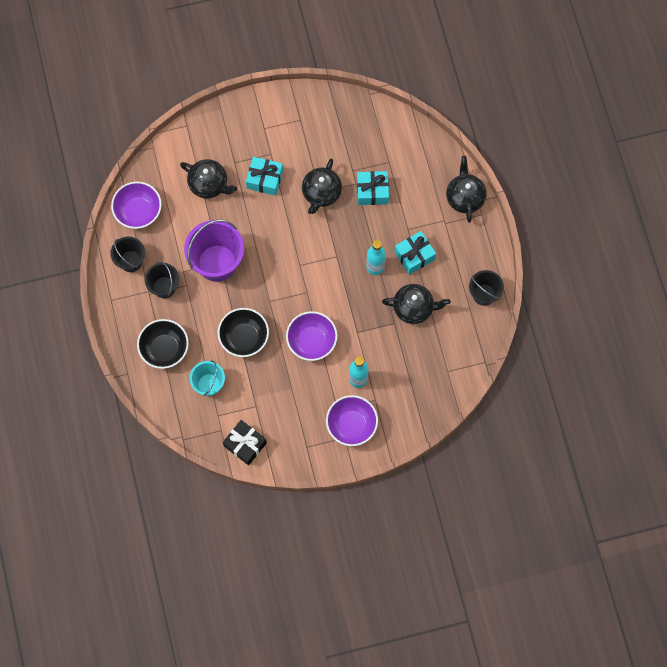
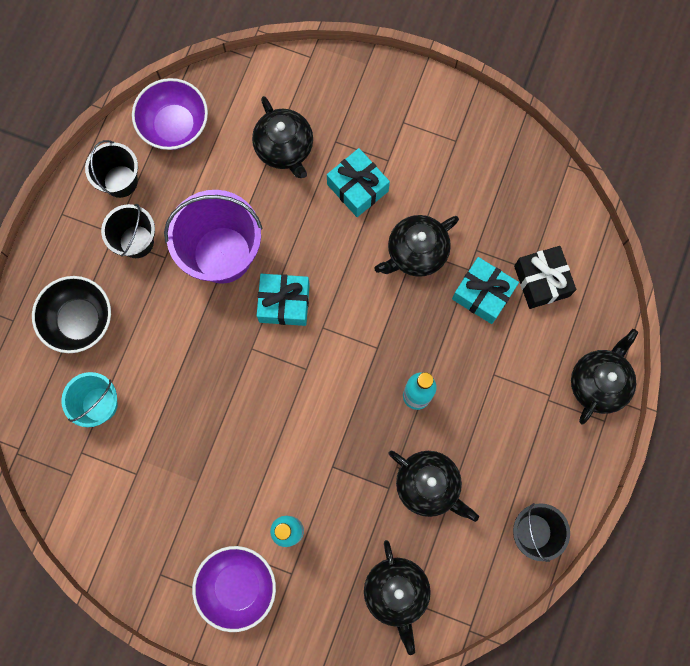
camera: 35 degrees right, 5 degrees up
(244, 338) = (186, 374): black bowl -> none
(245, 444) = (87, 515): black gift -> black gift (541, 281)
(311, 341) = (266, 438): purple bowl -> none
(414, 255) = (478, 416): turquoise gift -> turquoise gift (284, 303)
(435, 372) = (396, 592): none -> black teapot

